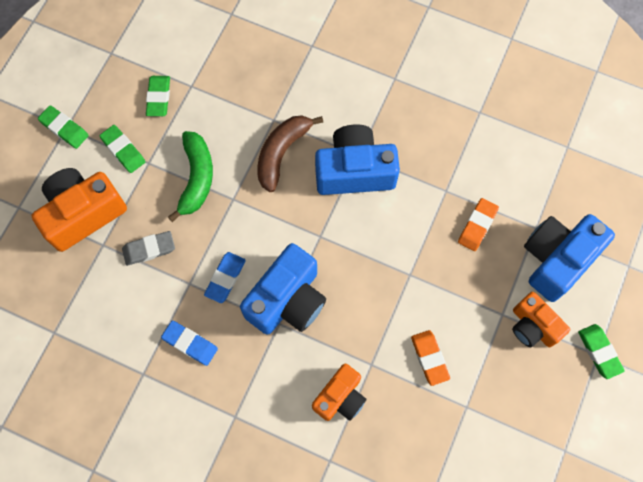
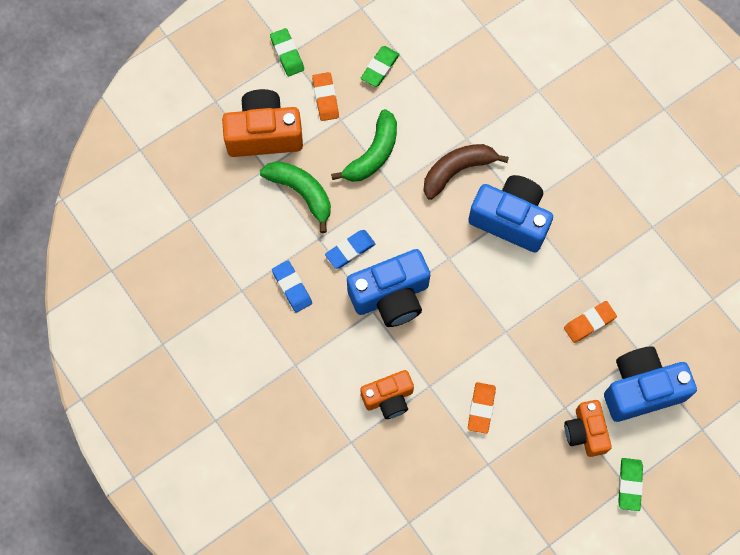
camera: 30 degrees right, 0 degrees up
(123, 150) = (325, 98): green eraser -> orange eraser
(149, 249) = (301, 193): grey eraser -> green banana

